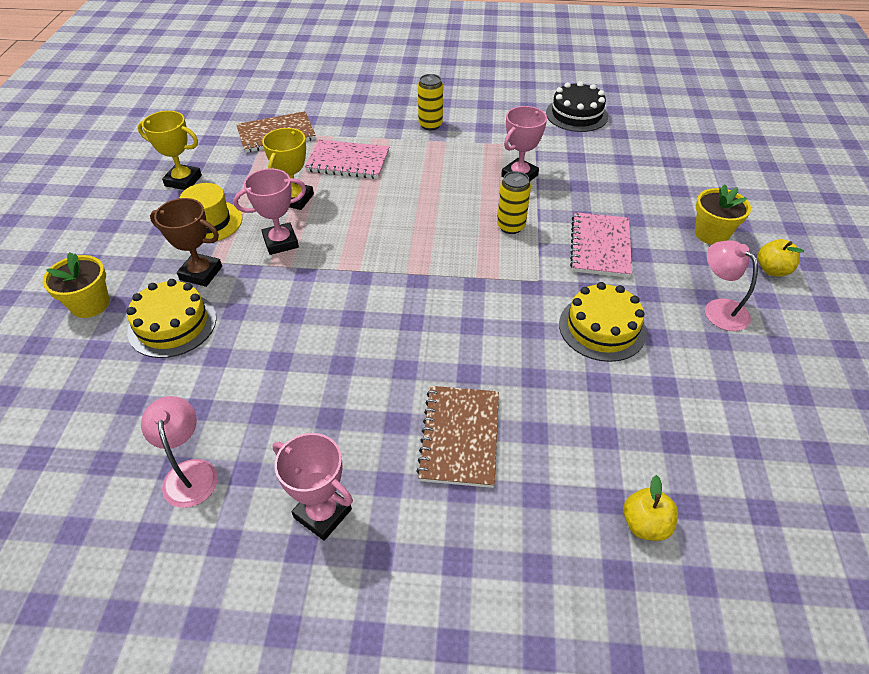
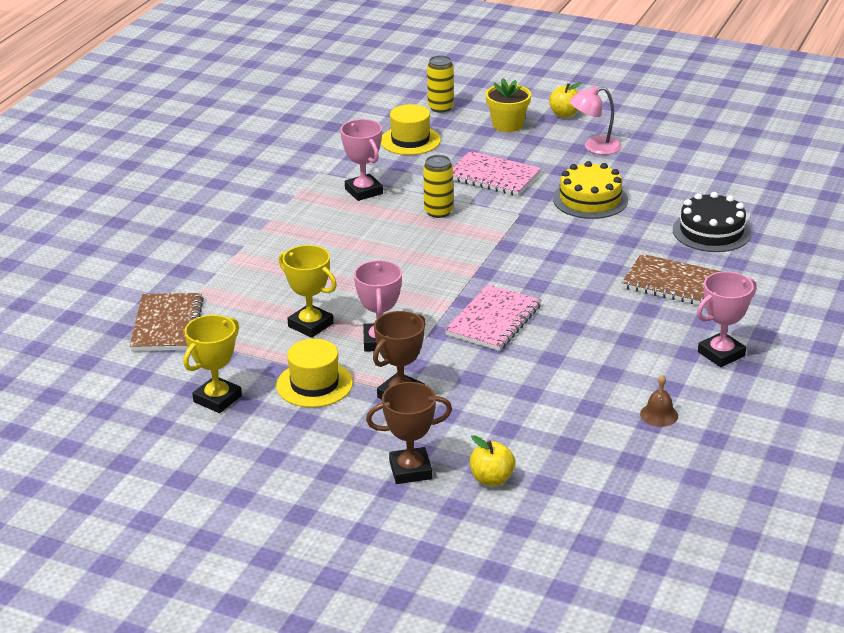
camera: 70 degrees left, 15 degrees down
(90, 304) = (410, 470): yellow flower pot -> brown trophy
(172, 324) = (471, 417): yellow cake -> none
(189, 472) = (659, 415): pink lamp -> brown bell
(348, 162) = (264, 283): pink notebook -> pink notebook (494, 320)
(430, 125) = (231, 223): yellow can -> yellow can (440, 108)
(576, 114) = (282, 139): black cake -> black cake (711, 231)
(628, 180) = (410, 140): none -> yellow hat
(645, 524) = (772, 228): yellow apple -> yellow apple (492, 479)

